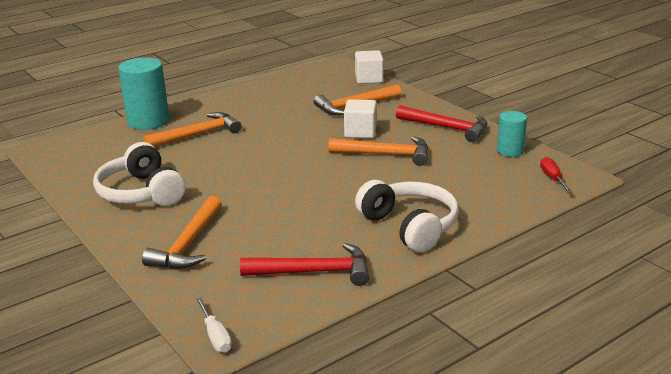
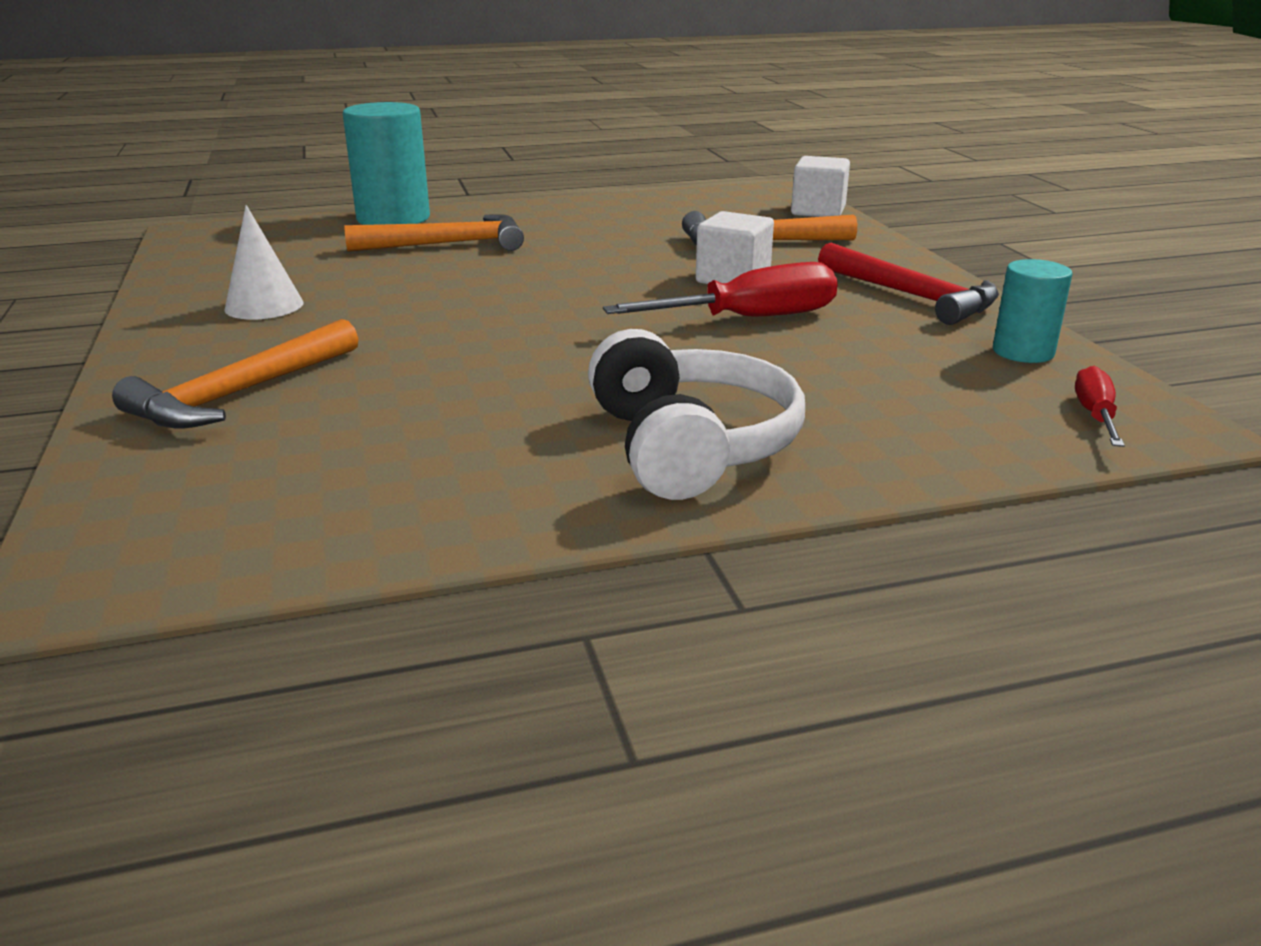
camera: 20 degrees right, 0 degrees up
(141, 192) = (264, 306): white headphones -> white cone
(216, 336) = (82, 568): white screwdriver -> none
(314, 272) = (409, 489): red hammer -> none
(386, 154) = (751, 318): orange hammer -> red screwdriver

